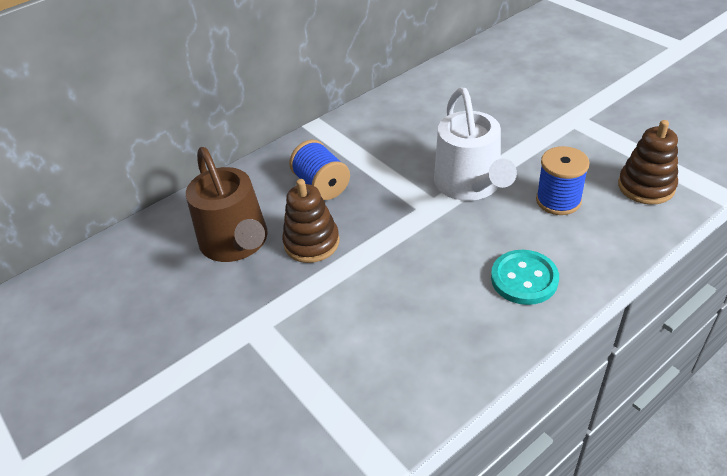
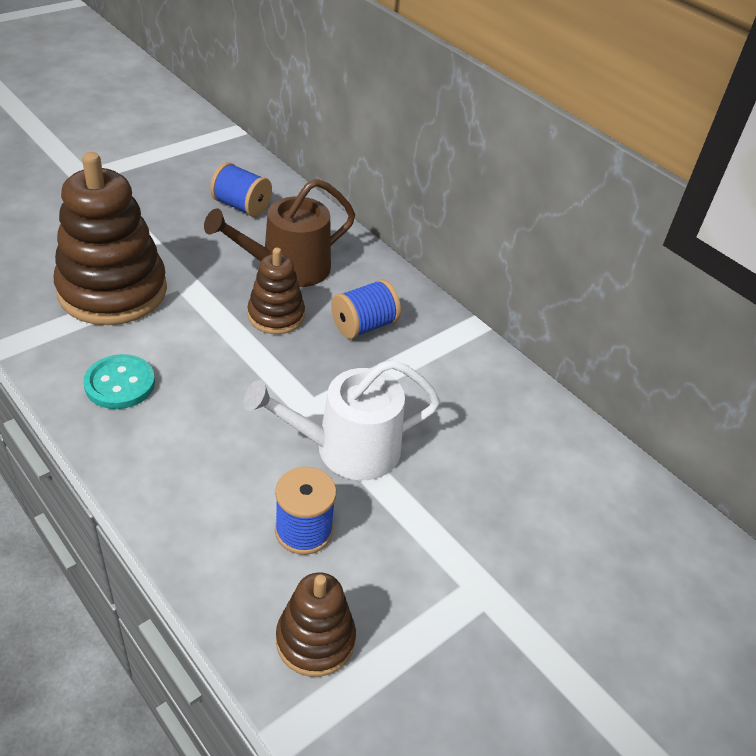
camera: 80 degrees right, 0 degrees up
(118, 293) = (241, 206): none -> blue spool
(277, 384) = (113, 291): none -> brown stacking toy
(524, 279) = (181, 471): turquoise button -> turquoise button (120, 384)

